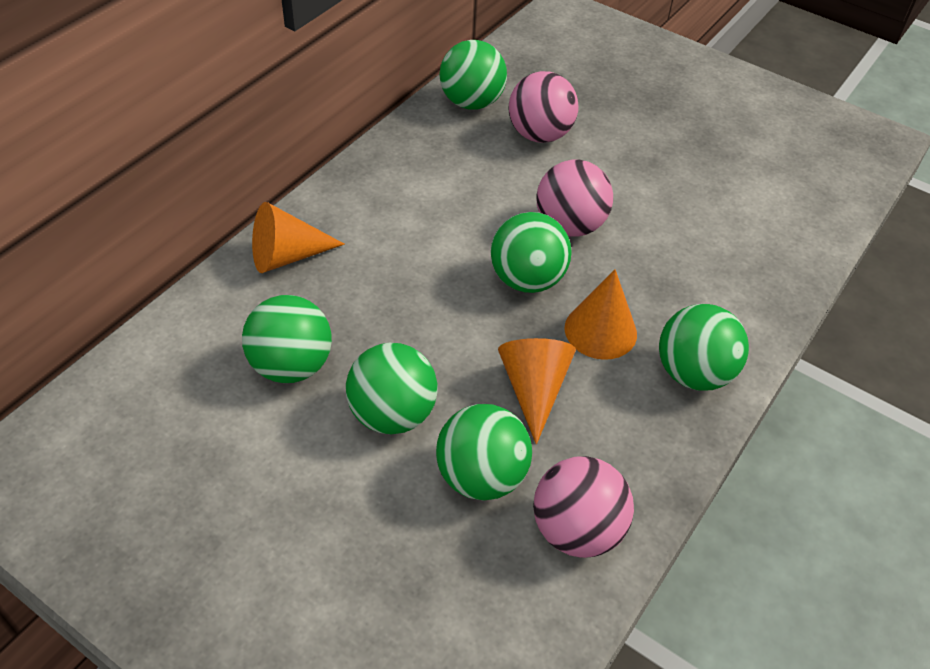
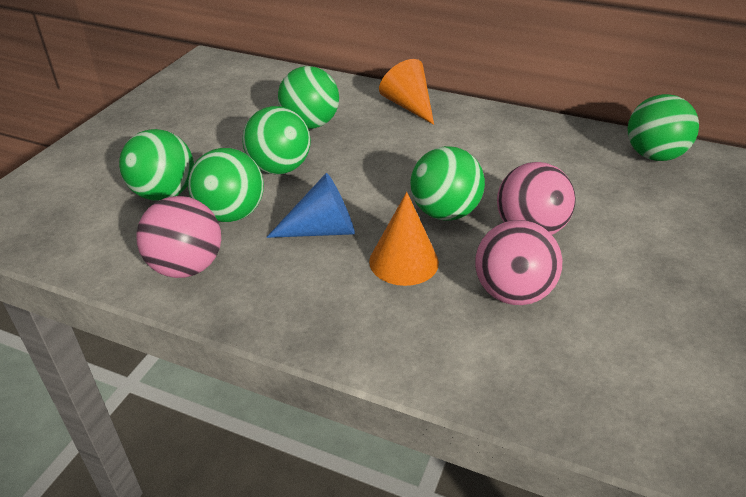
camera: 80 degrees right, 10 degrees down
(534, 389) = (322, 230): orange cone -> blue cone
(539, 135) = (645, 198): pink ball -> pink ball (512, 293)
(693, 373) = (374, 328): green ball -> green ball (164, 194)

